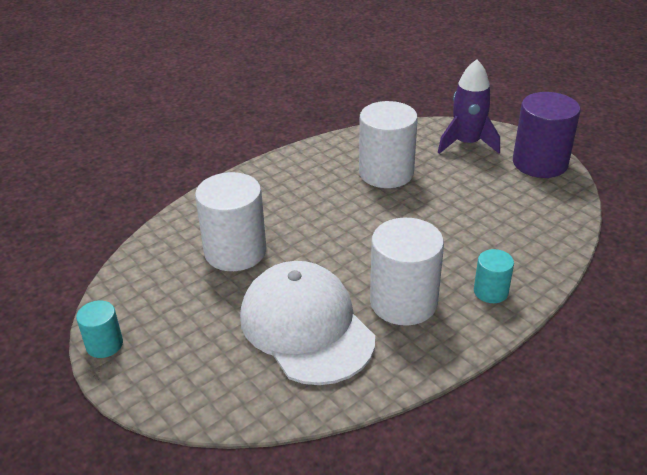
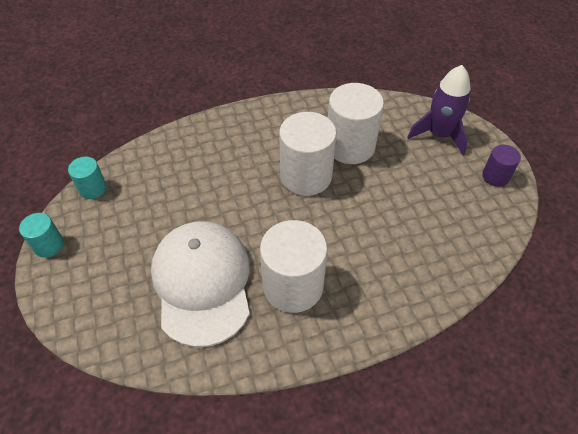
camera: 20 degrees right, 15 degrees up
(235, 251) = (186, 189): white cylinder -> white cylinder (306, 176)
(491, 291) = (373, 301): turquoise cylinder -> turquoise cylinder (93, 188)
(540, 163) = (495, 176): purple cylinder -> purple cylinder, size x0.52

